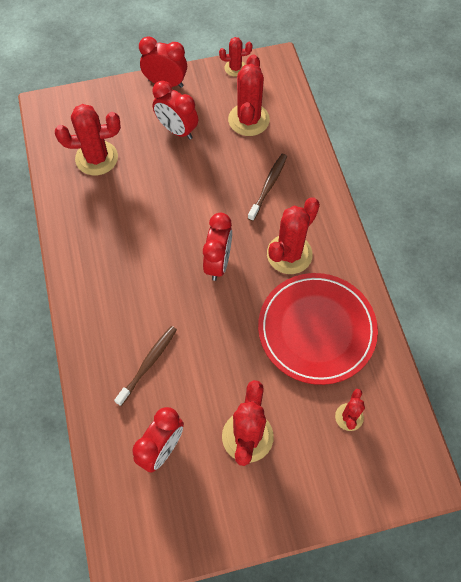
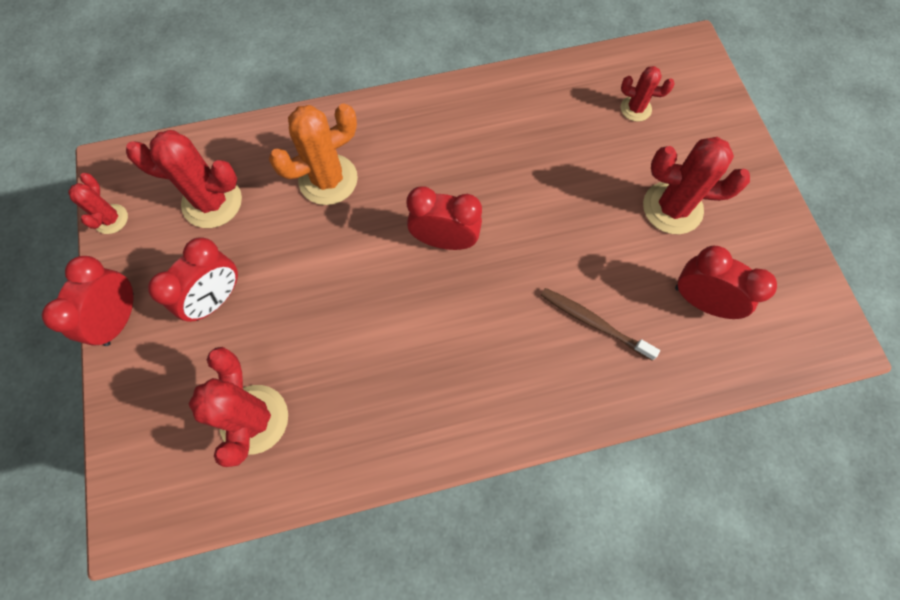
camera: 90 degrees left, 5 degrees up
(268, 186) = (328, 180): brown toothbrush -> orange cactus
(289, 254) = (432, 158): red cactus -> none
(316, 330) = (534, 134): red plate -> none

